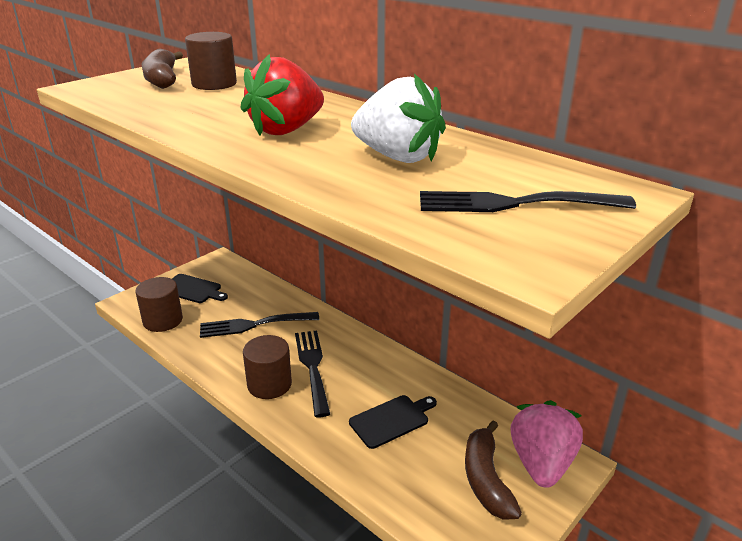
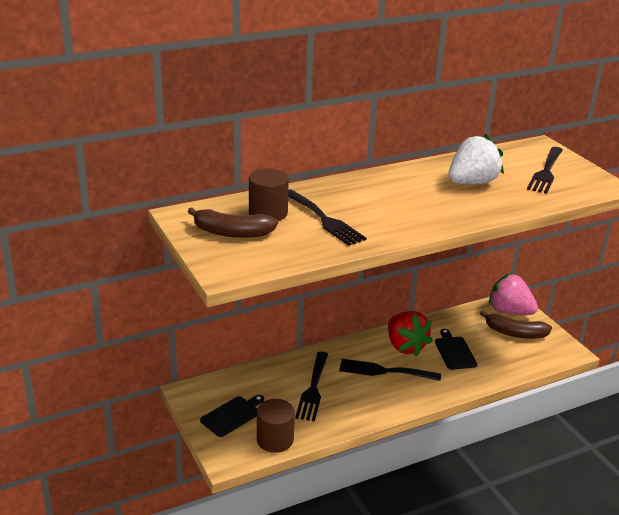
camera: 70 degrees left, 0 degrees up
(214, 103) = (324, 220): none -> black fork
(269, 384) = (394, 395): brown cylinder -> none
(286, 130) = (405, 204): red strawberry -> red strawberry (405, 346)

